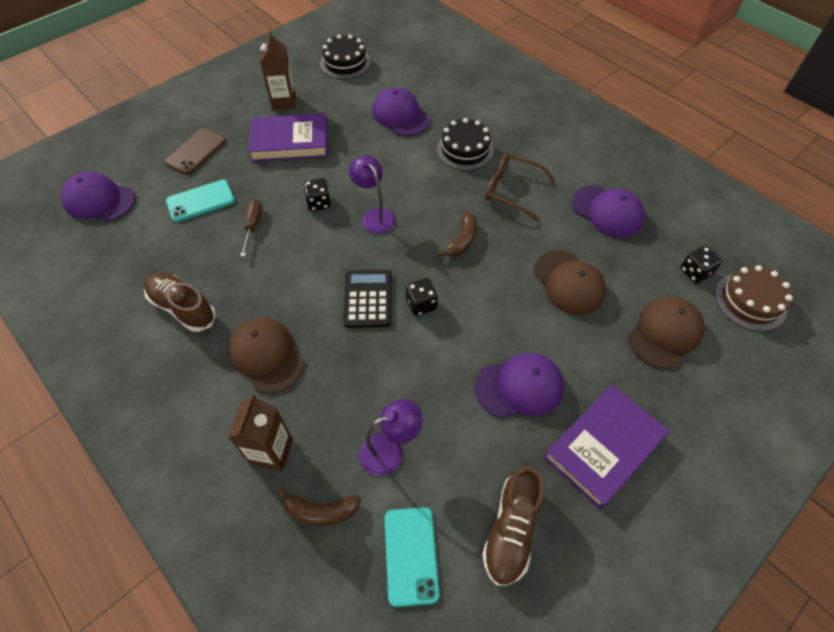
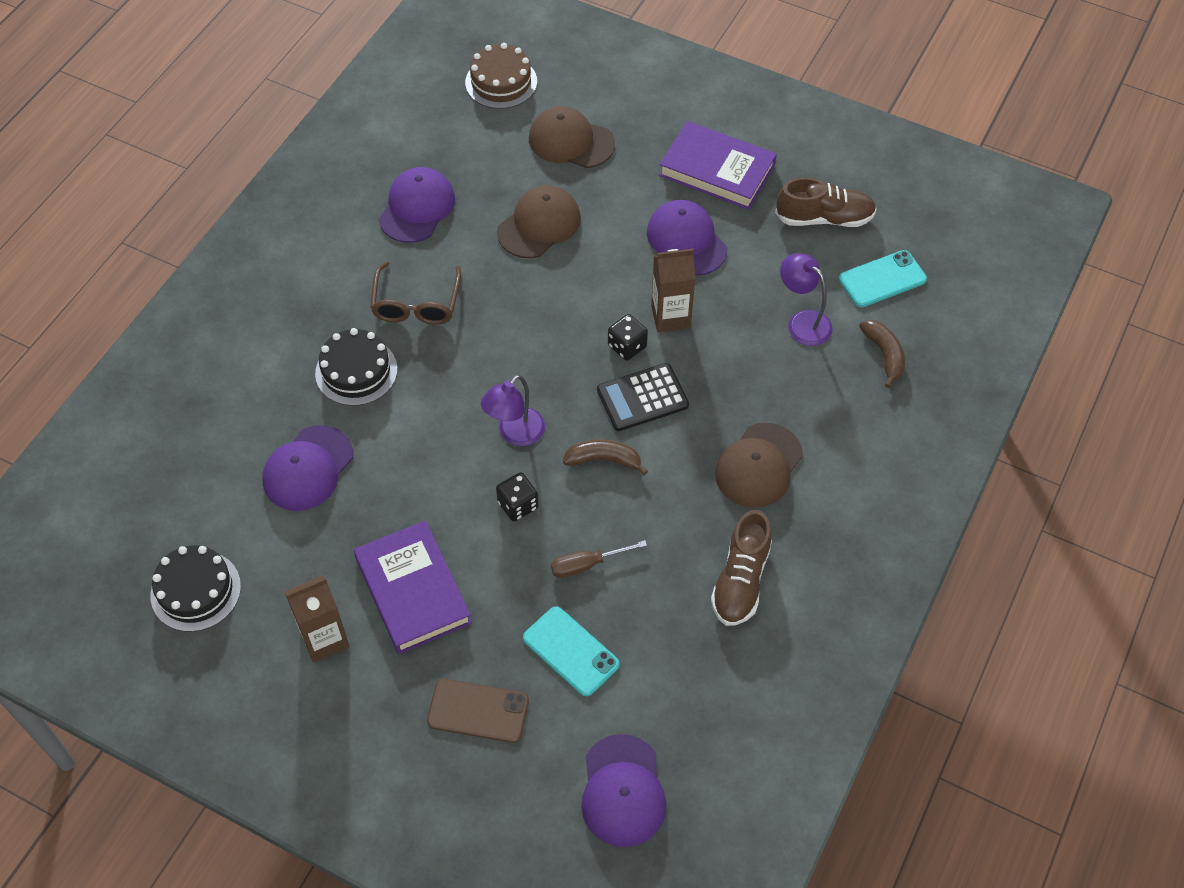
camera: 110 degrees left, 0 degrees up
(271, 451) = (854, 415): brown carton -> brown carton (670, 317)
(462, 240) = (518, 333): brown banana -> brown banana (603, 460)
(695, 272) = (479, 125): black dice -> none

